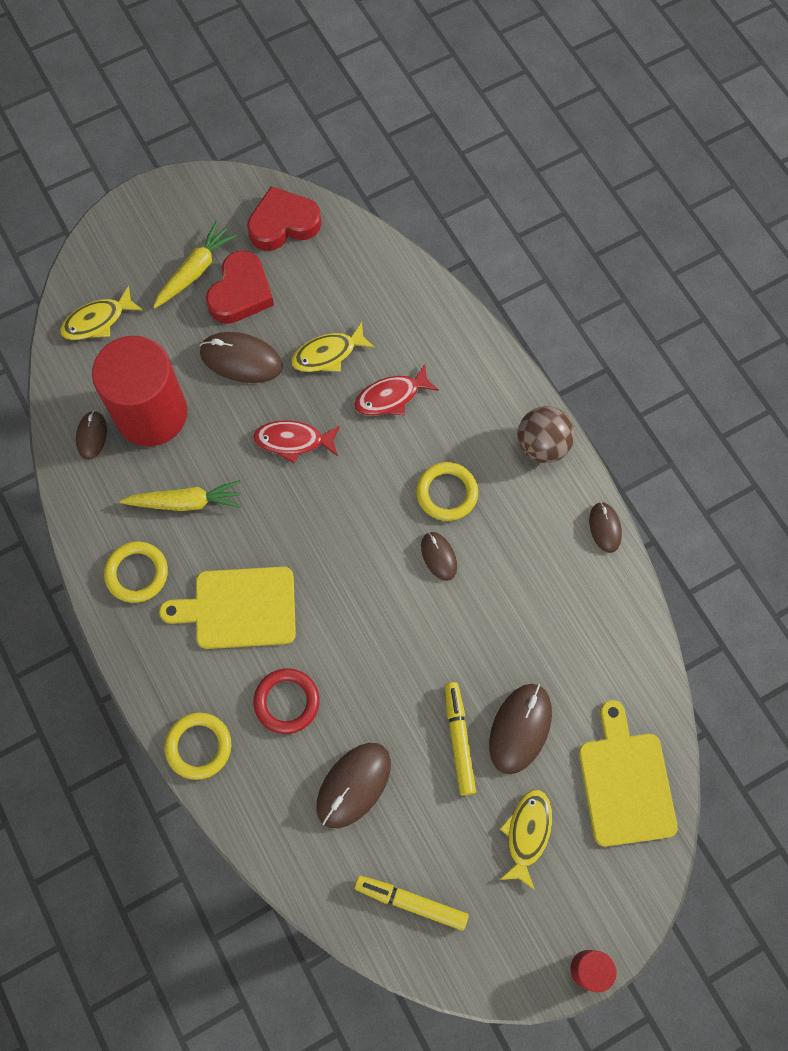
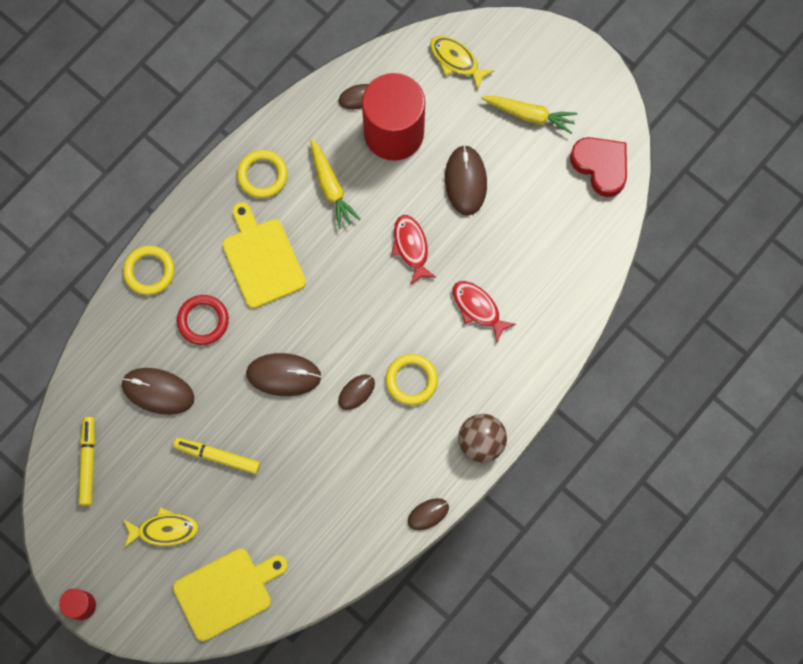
camera: 70 degrees right, 5 degrees up
(241, 293) = (524, 158): red heart -> none
(328, 354) = (496, 245): yellow fish -> none
(459, 739) = (217, 456): yellow marker -> yellow marker turned 135 degrees counterclockwise
(520, 728) = (241, 499): brown mouse -> brown mouse (283, 375)

